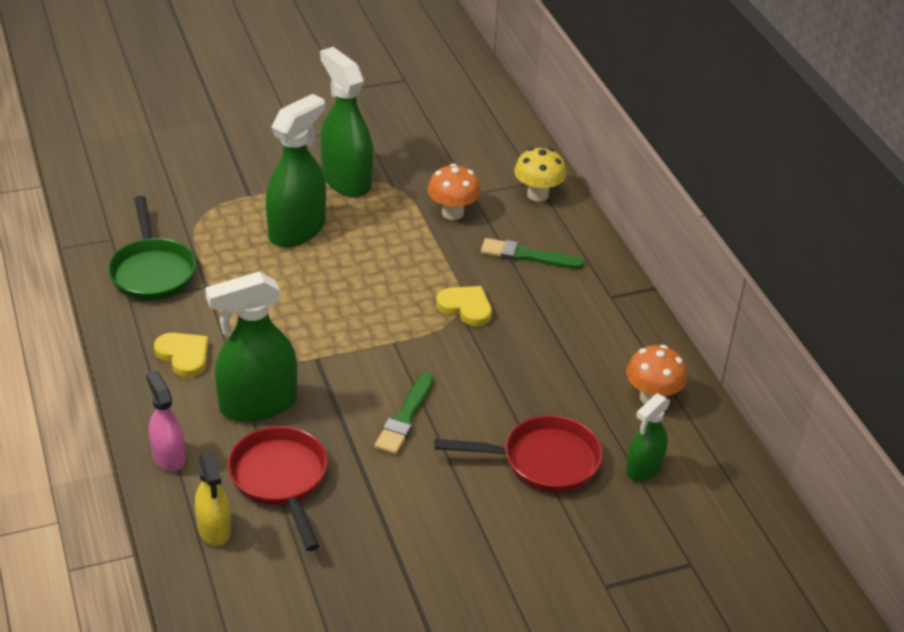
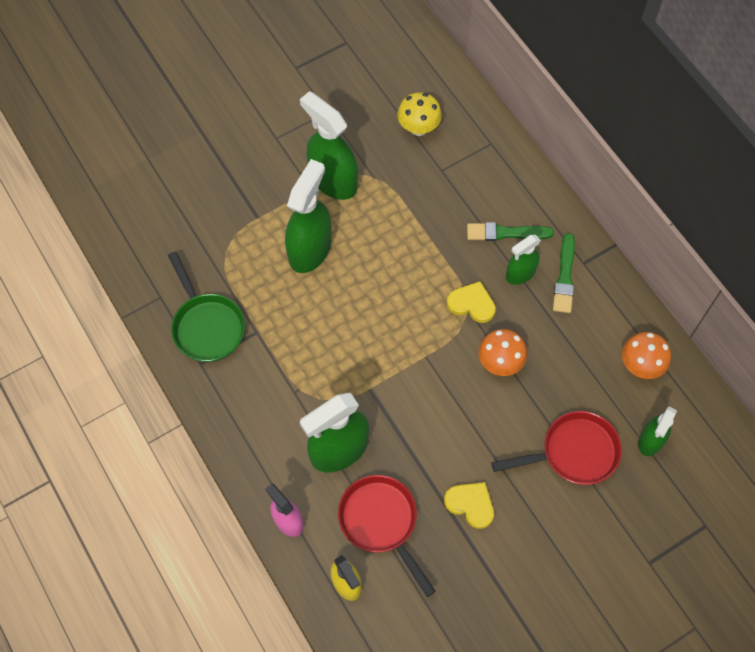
camera: 10 degrees left, 25 degrees up
(183, 356) = (264, 413): yellow heart -> yellow heart (470, 504)
(405, 417) = (457, 434): green brush -> green brush (564, 277)
(452, 213) = (432, 197): orange mushroom -> orange mushroom (500, 363)
(532, 292) = (520, 273): none -> green spray bottle
(537, 195) = (496, 159): yellow mushroom -> yellow mushroom (418, 128)

